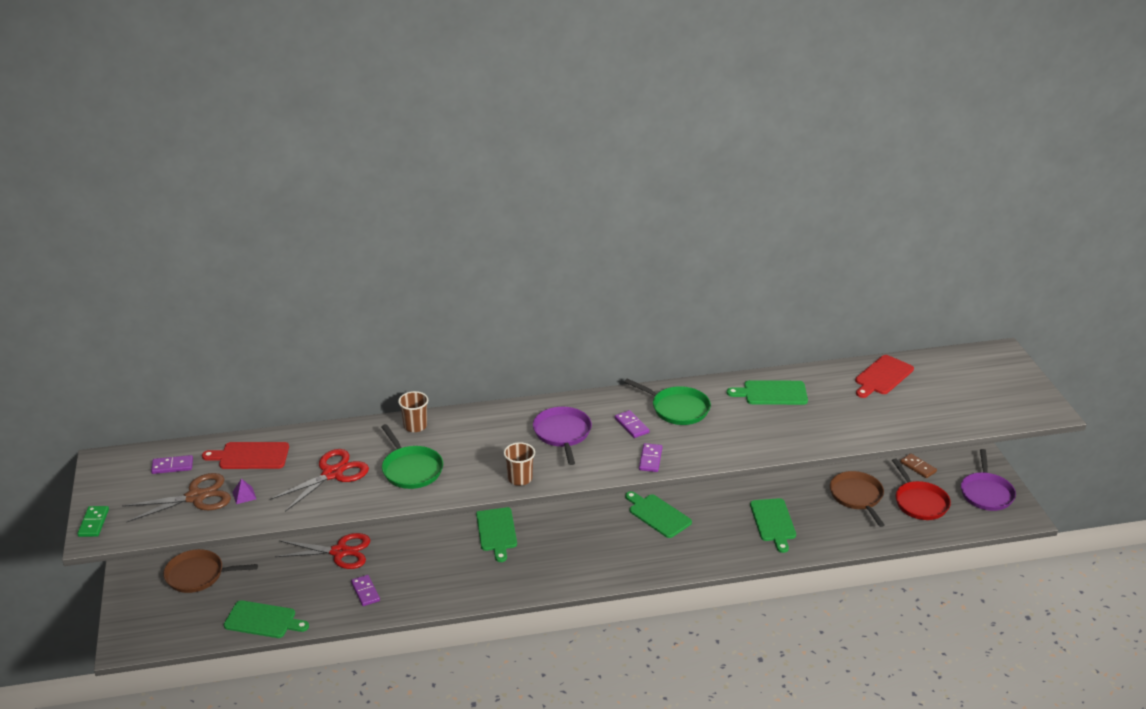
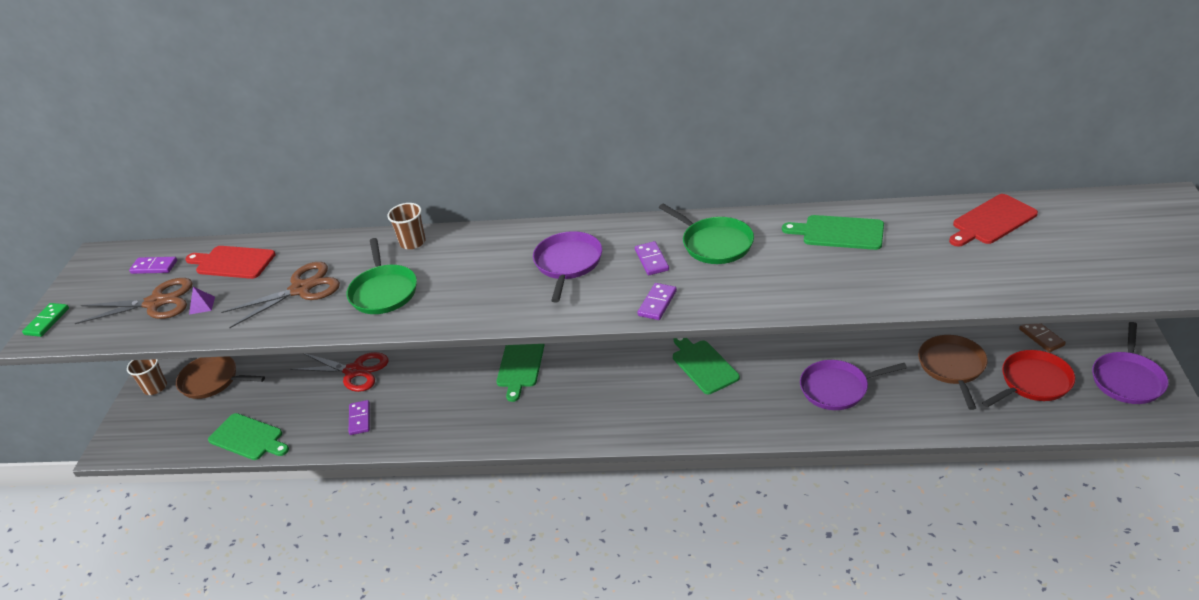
camera: 20 degrees right, 5 degrees up
(332, 474) = (301, 289): red scissors -> brown scissors
(520, 479) = (495, 313): brown cup -> brown cup (155, 387)
(773, 522) = (837, 388): green cutting board -> purple pan
(919, 502) = (1033, 382): red pan -> red pan turned 120 degrees counterclockwise

